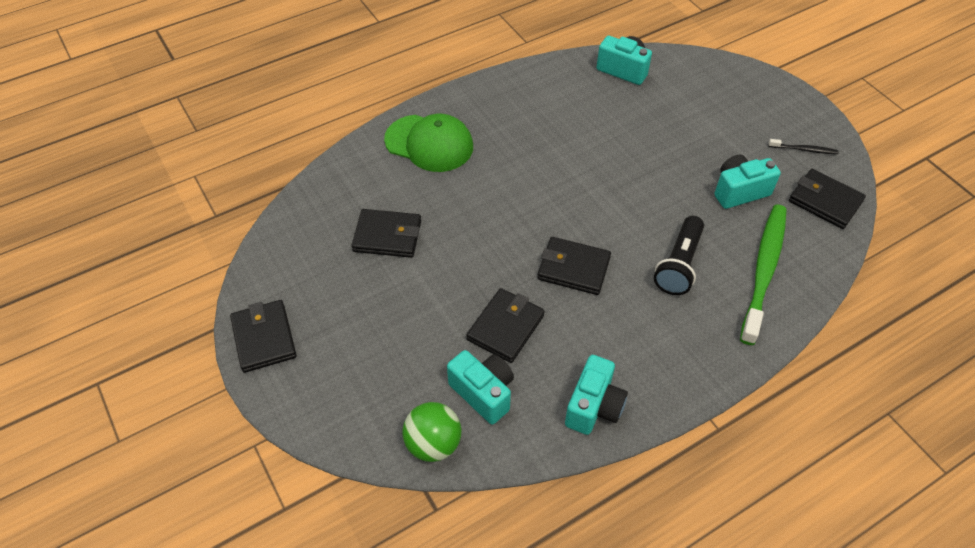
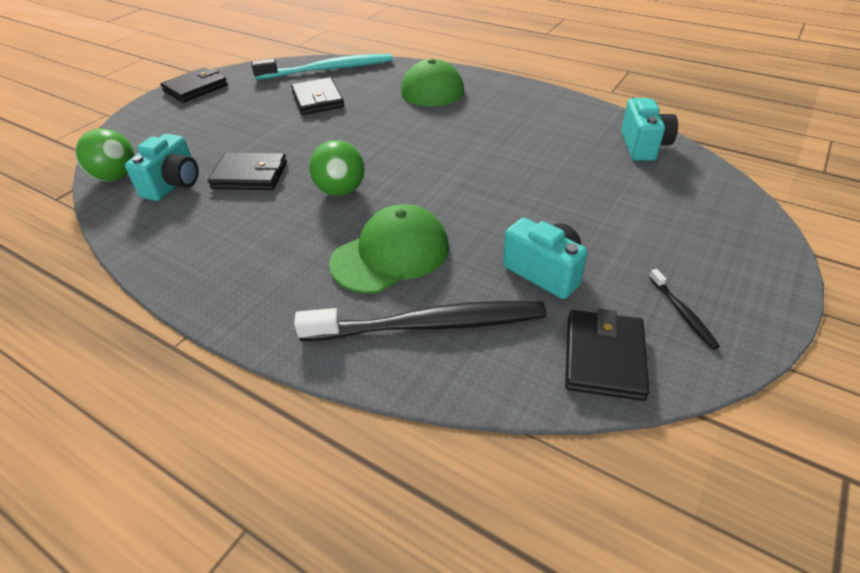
camera: 65 degrees right, 10 degrees down
(320, 206) = (328, 69): none -> turquoise toothbrush
(573, 268) = (341, 191): black wallet -> green ball
(594, 406) = (175, 247): turquoise camera -> none
(679, 265) = (391, 254): black flashlight -> green cap
(764, 270) = (430, 325): green toothbrush -> black toothbrush

